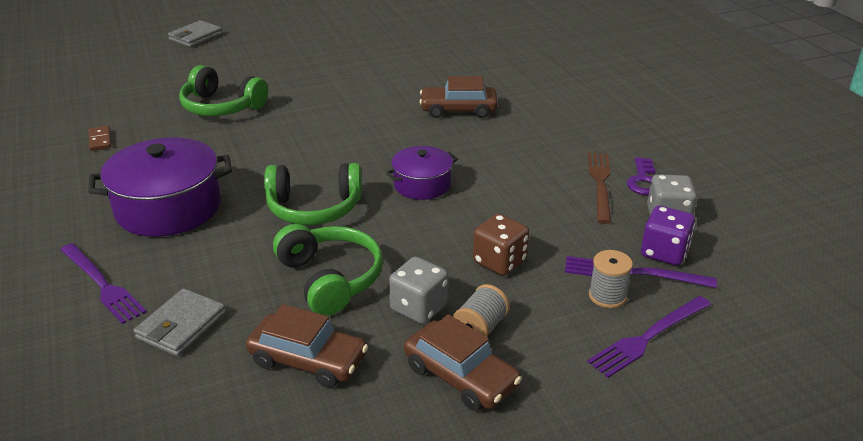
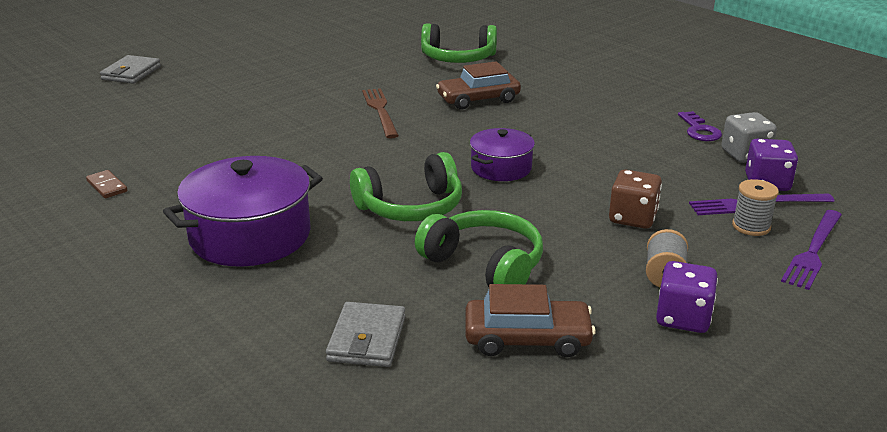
camera: 20 degrees left, 5 degrees down
(102, 284) = (241, 321): purple fork -> none
(221, 107) = (224, 133): green headphones -> green headphones (458, 58)
(419, 308) = (593, 271): grey dice -> none
(460, 376) = (683, 318): brown car -> purple dice
(600, 184) = (664, 139): brown fork -> brown fork (380, 111)

